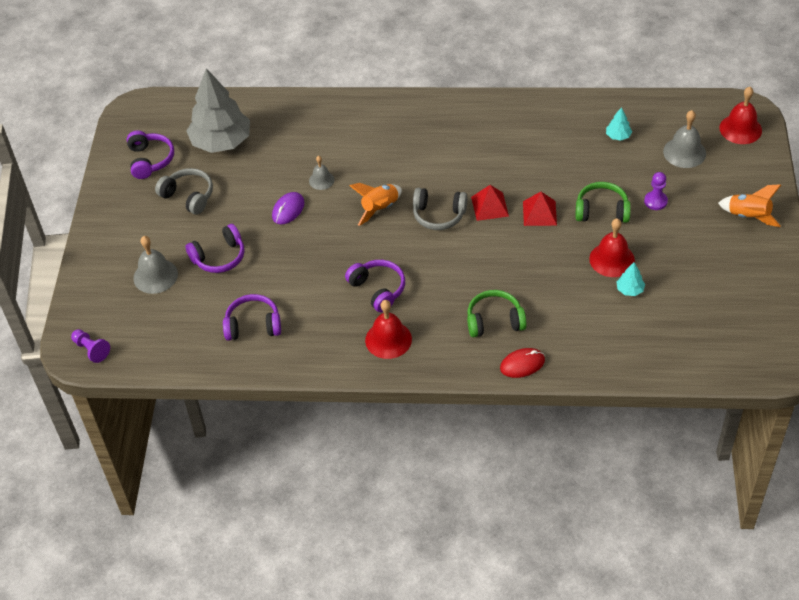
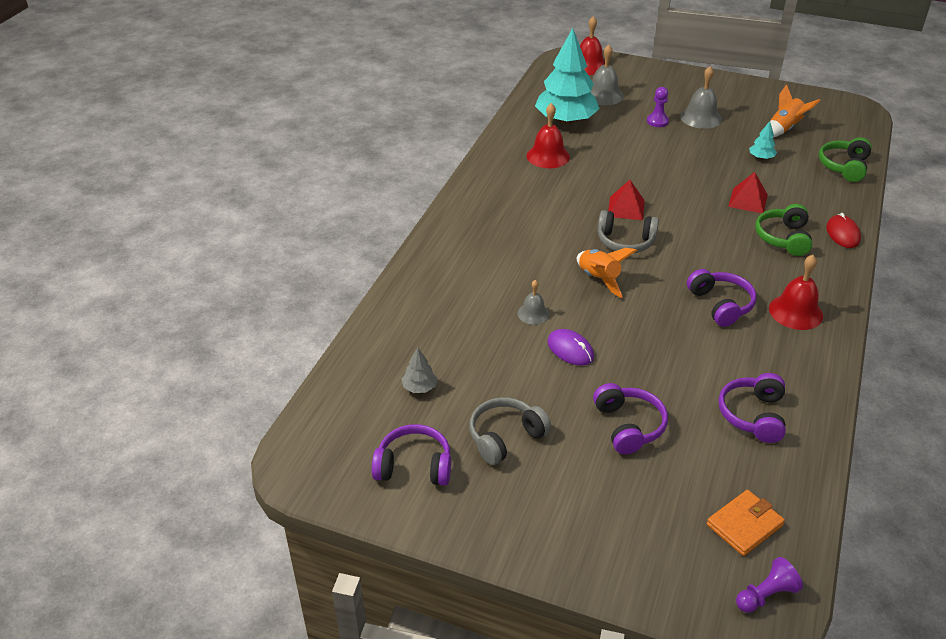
camera: 75 degrees left, 10 degrees down
(146, 332) = (744, 525): none -> orange wallet
(155, 276) = (642, 497): grey bell -> grey bell (700, 117)
(221, 142) = (419, 387): grey tree -> grey tree, size x0.40
(378, 289) = (721, 304): purple headphones -> purple headphones turned 90 degrees clockwise
(439, 215) = (625, 242): grey headphones -> grey headphones turned 75 degrees clockwise
(539, 213) = (647, 182): red pyramid -> red pyramid (748, 200)
(601, 210) = (658, 149): green headphones -> green headphones (844, 166)
(612, 259) = (721, 158): red bell -> red bell (548, 156)
(618, 136) = (566, 120): turquoise tree -> turquoise tree, size x2.48
(748, 216) = (692, 86): orange rocket -> orange rocket (784, 129)

